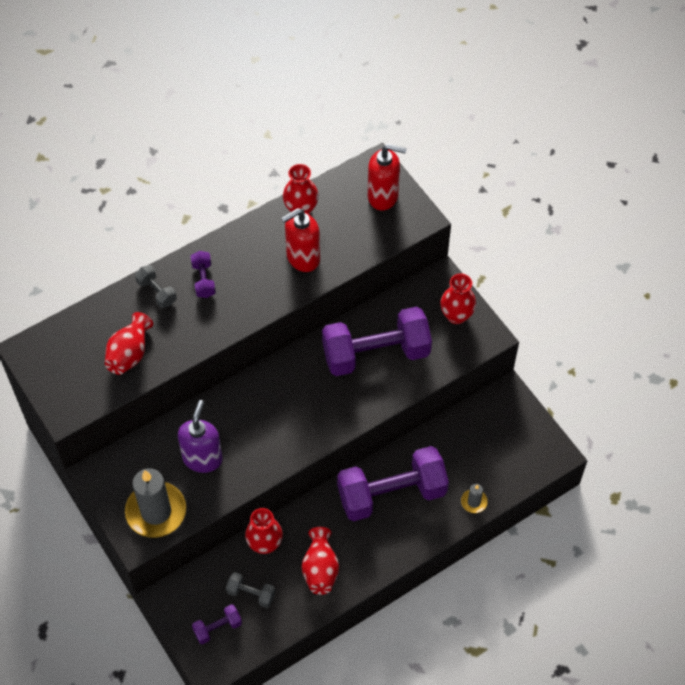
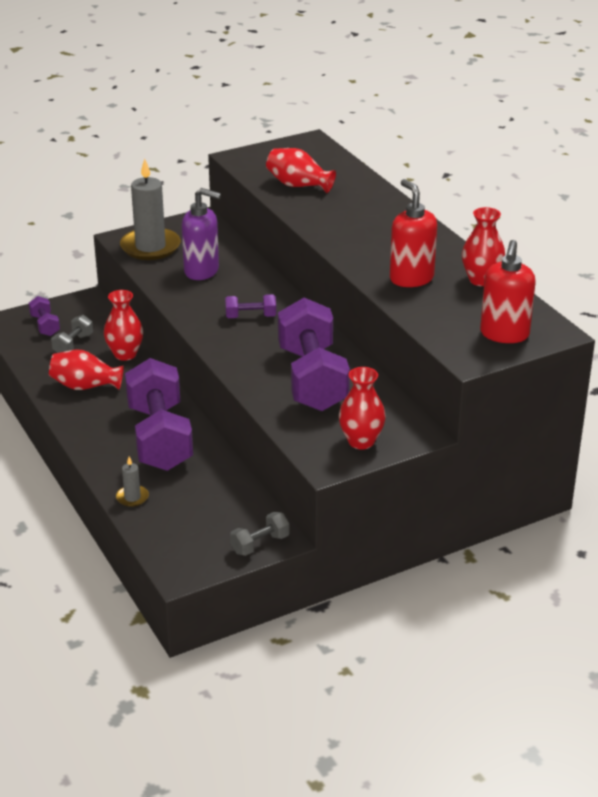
camera: 95 degrees right, 25 degrees down
(157, 292) = (371, 199): grey dumbbell -> grey dumbbell (260, 544)
(203, 280) = (384, 222): purple dumbbell -> purple dumbbell (250, 316)

